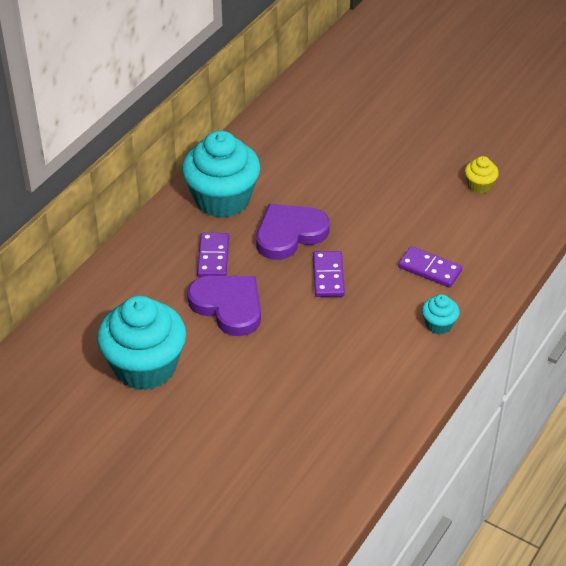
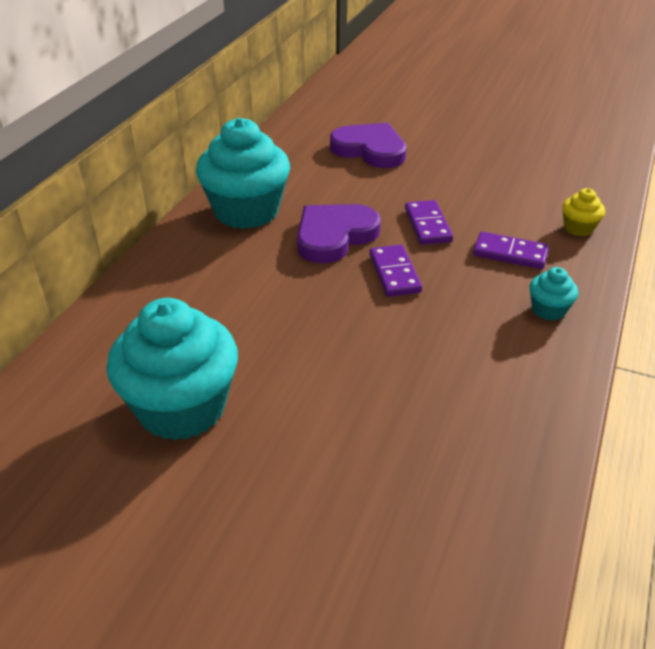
camera: 10 degrees left, 5 degrees down
(213, 257) = (249, 269): purple domino -> purple domino (428, 225)
(228, 306) = (280, 319): purple heart -> purple heart (370, 150)
(479, 185) = (526, 172): yellow cupcake -> yellow cupcake (578, 228)

